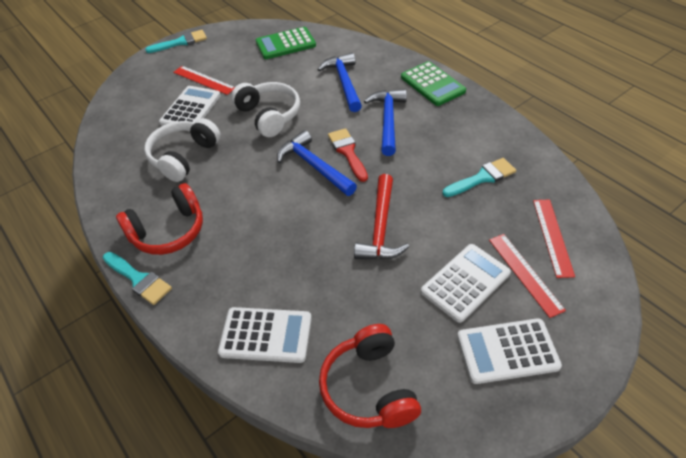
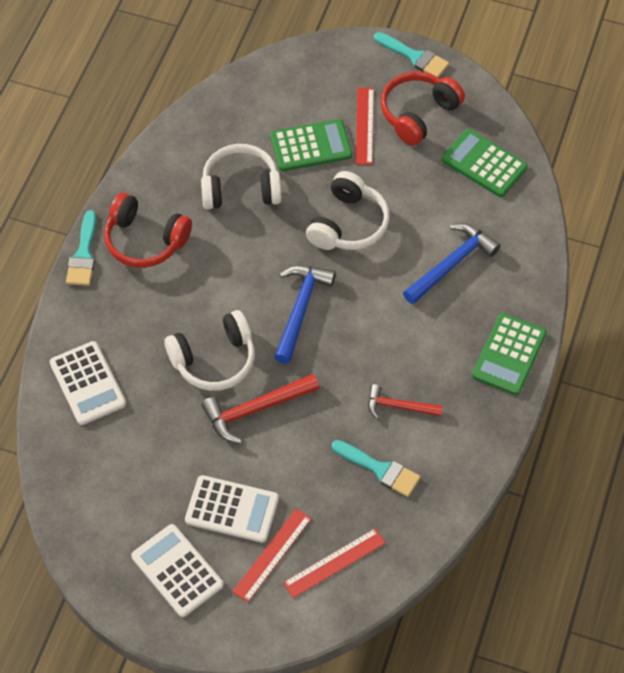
camera: 55 degrees right, 10 degrees up
(191, 109) = (311, 146): white calculator -> green calculator
(315, 234) = (214, 359): none -> white headphones
(347, 152) = (339, 328): red brush -> none
(369, 387) = (85, 483): red headphones -> red headphones (418, 114)
(388, 120) = (414, 340): blue hammer -> none
(435, 148) = (398, 406): none -> red hammer

